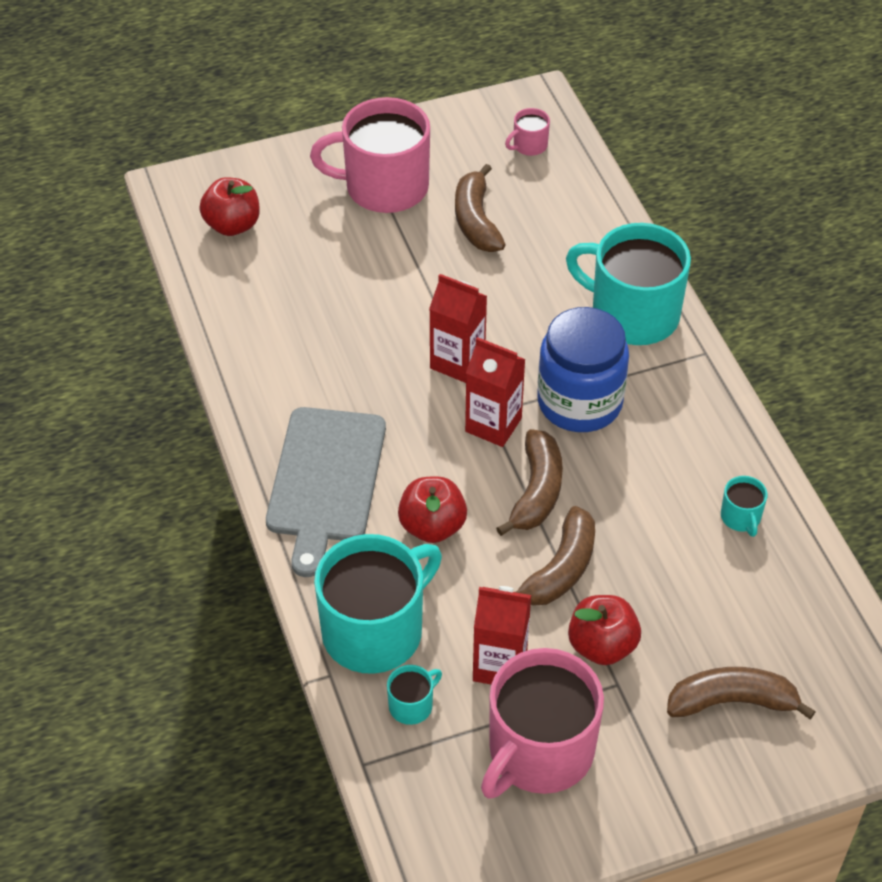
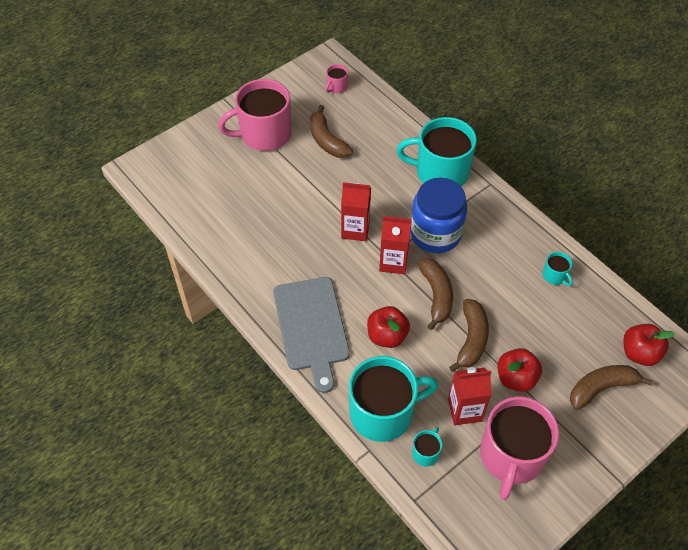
camera: 20 degrees left, 5 degrees up
(232, 225) = (183, 182): red apple -> red apple (639, 353)
(375, 630) = (383, 412): turquoise mug -> turquoise mug turned 45 degrees clockwise

